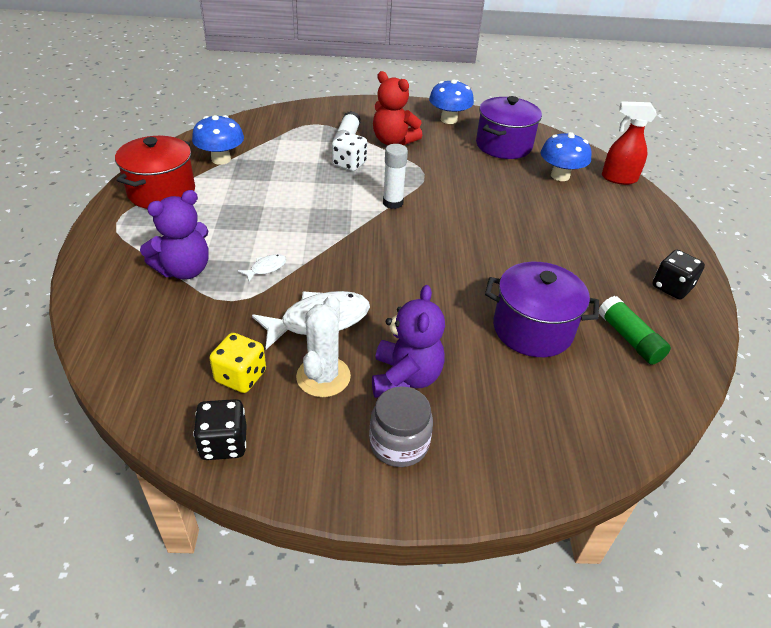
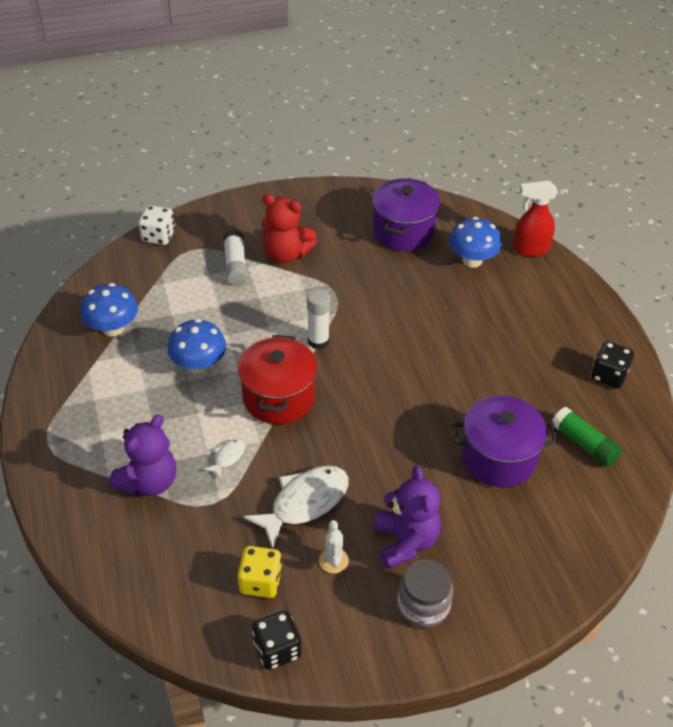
camera: 15 degrees left, 5 degrees up
(162, 192) = (73, 390): red pot -> red pot (278, 397)
(323, 377) = (333, 560): white cactus -> white cactus, size x0.59
(349, 164) = (253, 300): white dice -> white dice (158, 236)
(449, 120) = (333, 207): blue mushroom -> blue mushroom (199, 365)

